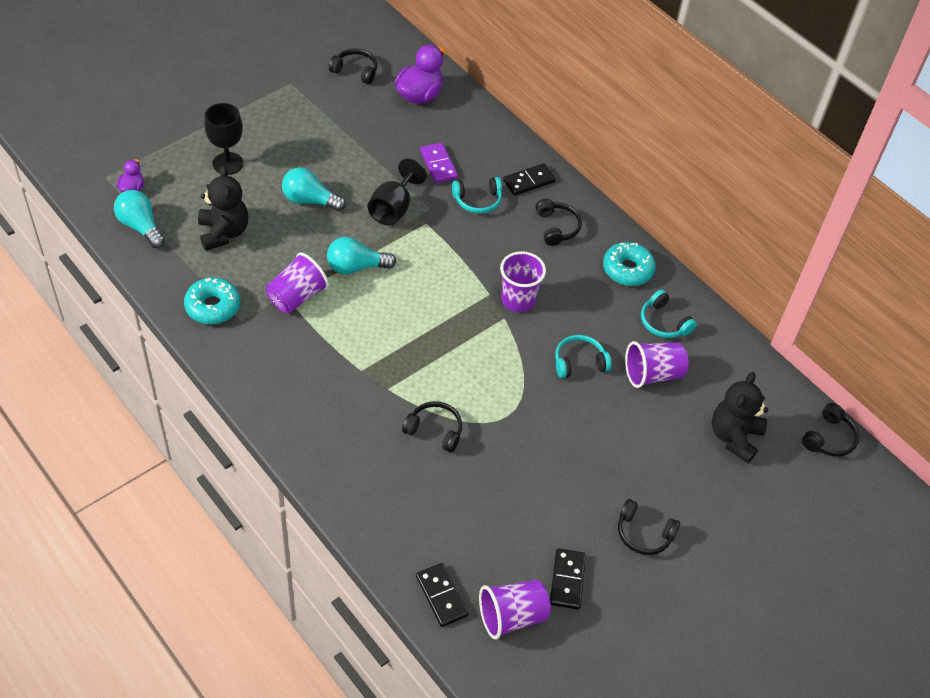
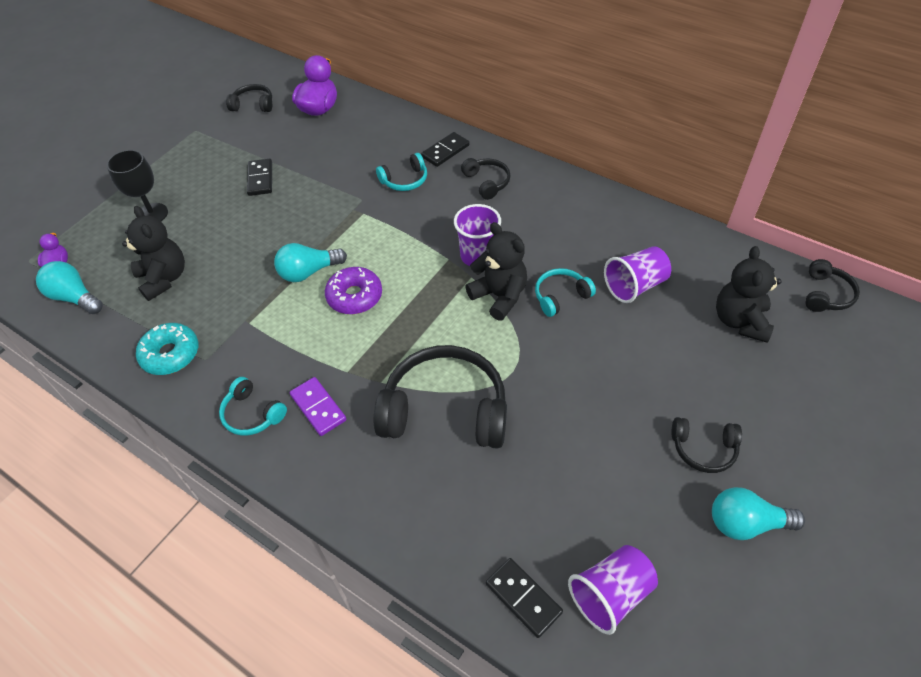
camera: 10 degrees left, 0 degrees up
(297, 297) = (257, 318): purple cup -> none
(309, 200) = (243, 224): turquoise light bulb -> turquoise light bulb (746, 523)
(390, 303) = (354, 296): none -> purple donut
(393, 208) = (327, 209): black goblet -> none
(434, 430) = (445, 410): black headphones -> black headphones, size x2.02
(438, 164) = (357, 160): purple domino -> purple domino (318, 407)
(522, 344) = (499, 296): none -> black teddy bear
(567, 580) = (650, 529): black domino -> black domino (260, 179)
(627, 269) = (567, 200): turquoise donut -> none
(663, 322) = (622, 236): turquoise headphones -> turquoise headphones (252, 414)

